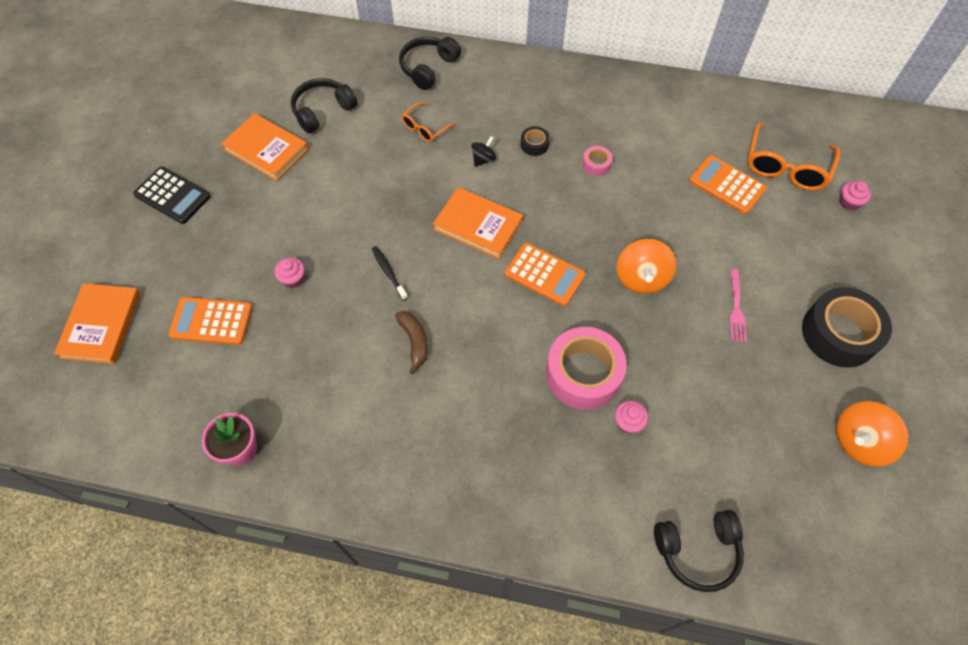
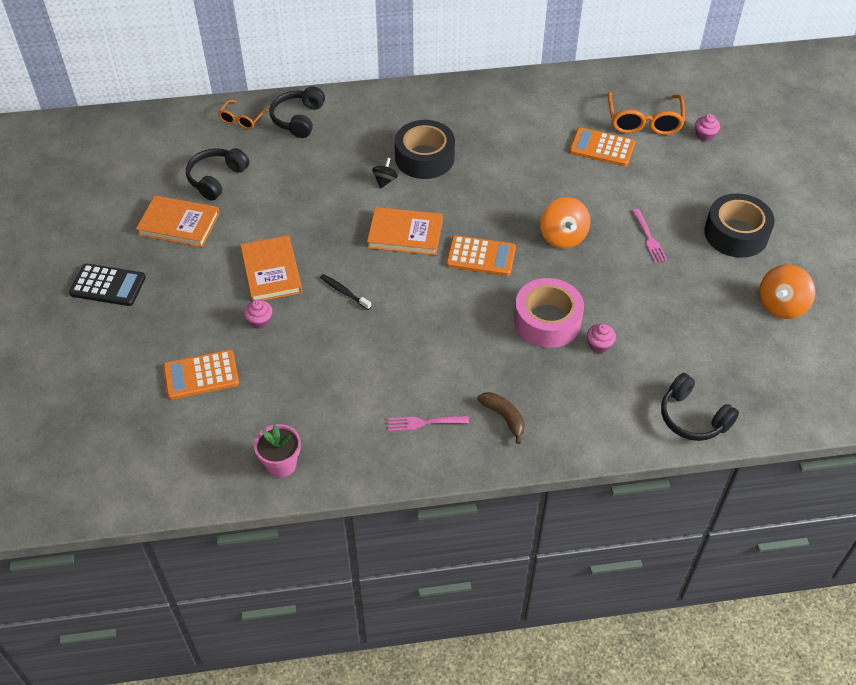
camera: 20 degrees left, 10 degrees down
(101, 325) = (96, 408): orange book -> orange book (271, 271)
(402, 452) = (424, 423): none -> pink fork
(414, 341) = (393, 338): brown banana -> brown banana (504, 417)
(425, 128) = (319, 169): orange glasses -> orange glasses (241, 120)
(534, 145) = (424, 158): black tape -> black tape, size x2.26
(596, 164) = (485, 160): pink tape -> none
(697, 551) = (692, 417): black headphones -> black headphones turned 75 degrees clockwise

